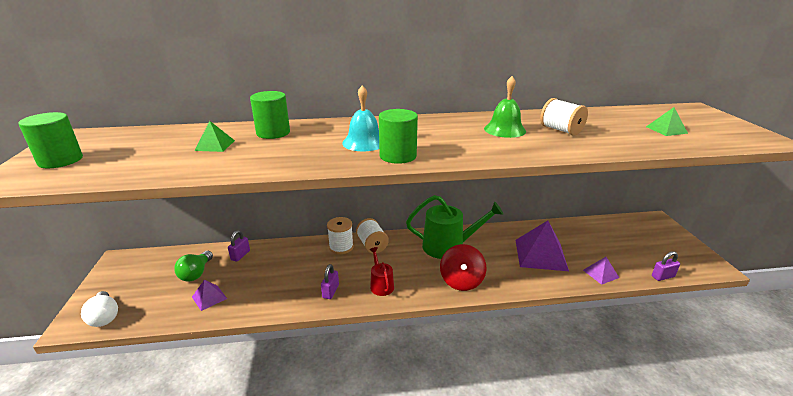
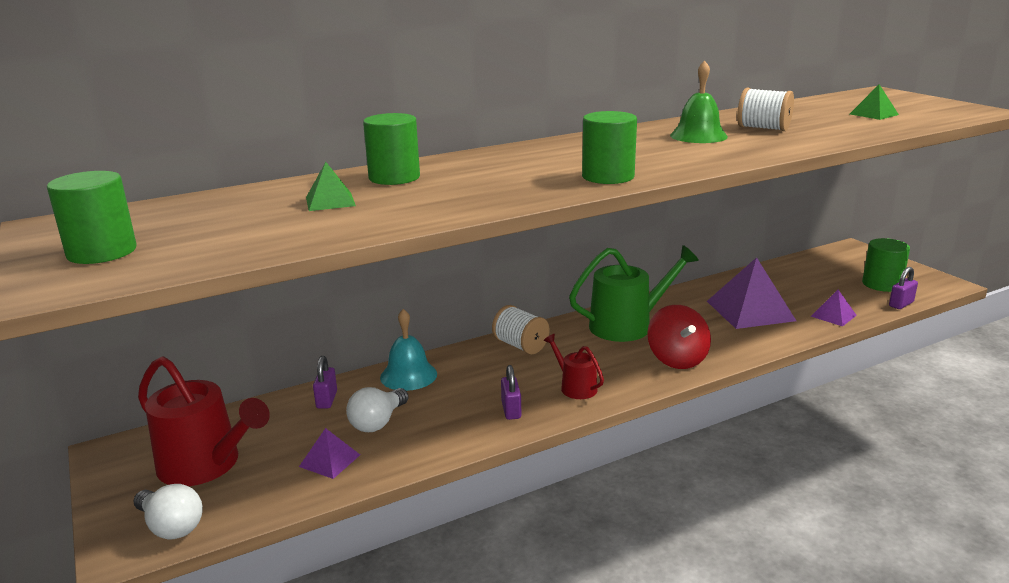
camera: 20 degrees left, 5 degrees down
(151, 281) = (206, 465): none -> red watering can
(196, 273) = (275, 437): green light bulb -> none
(253, 278) = (378, 422): none -> white light bulb
(341, 247) = (477, 357): white spool -> none
(364, 142) = (542, 170): turquoise bell -> turquoise bell (408, 375)
(658, 255) = (881, 284): none -> green cylinder

